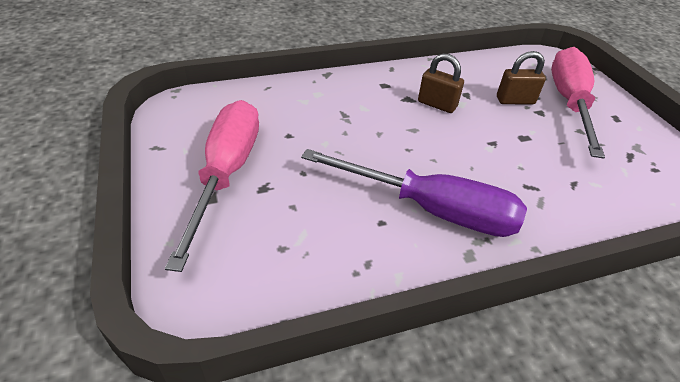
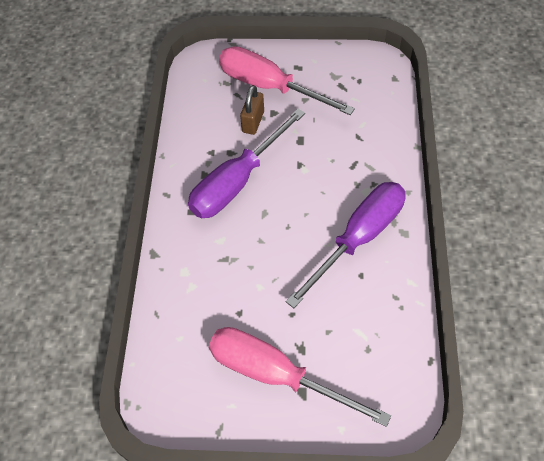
camera: 65 degrees left, 15 degrees up
(437, 104) = (237, 181): brown padlock -> purple screwdriver

